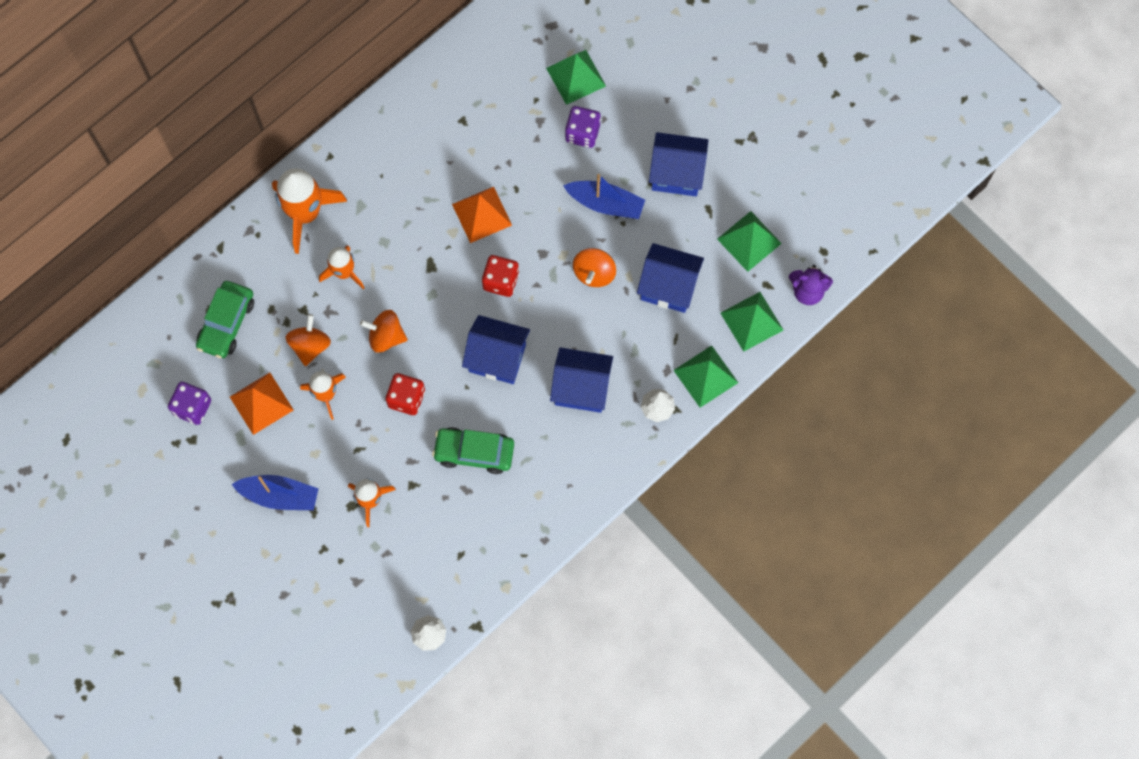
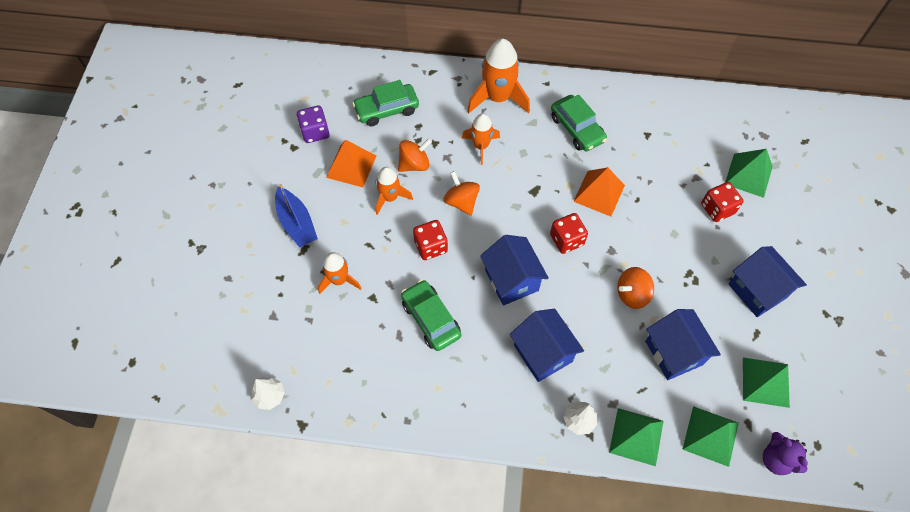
camera: 50 degrees right, 10 degrees down
(402, 174) = (577, 129): none -> green car
(582, 133) = (717, 209): purple dice -> red dice
(606, 203) = (687, 262): blue boat -> none

